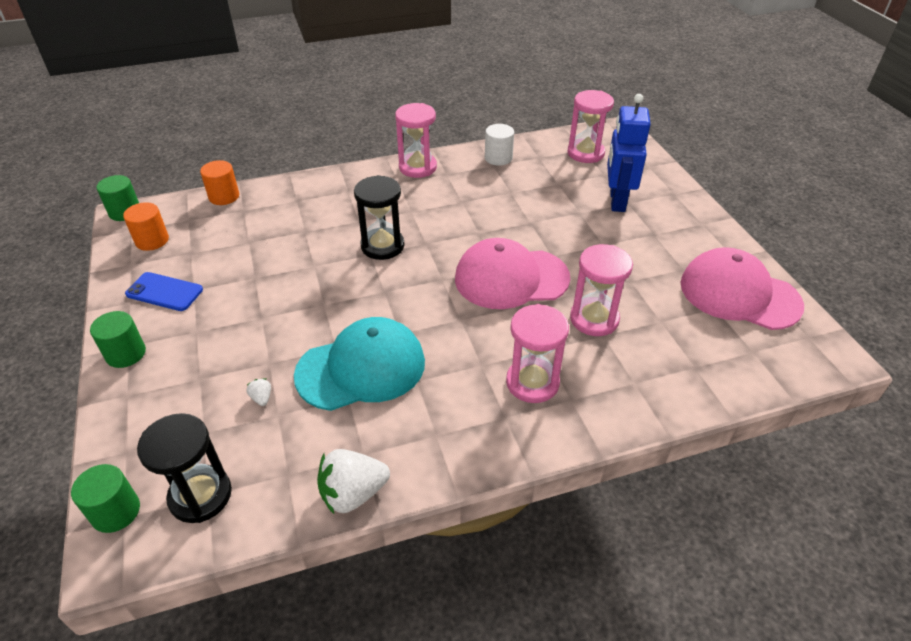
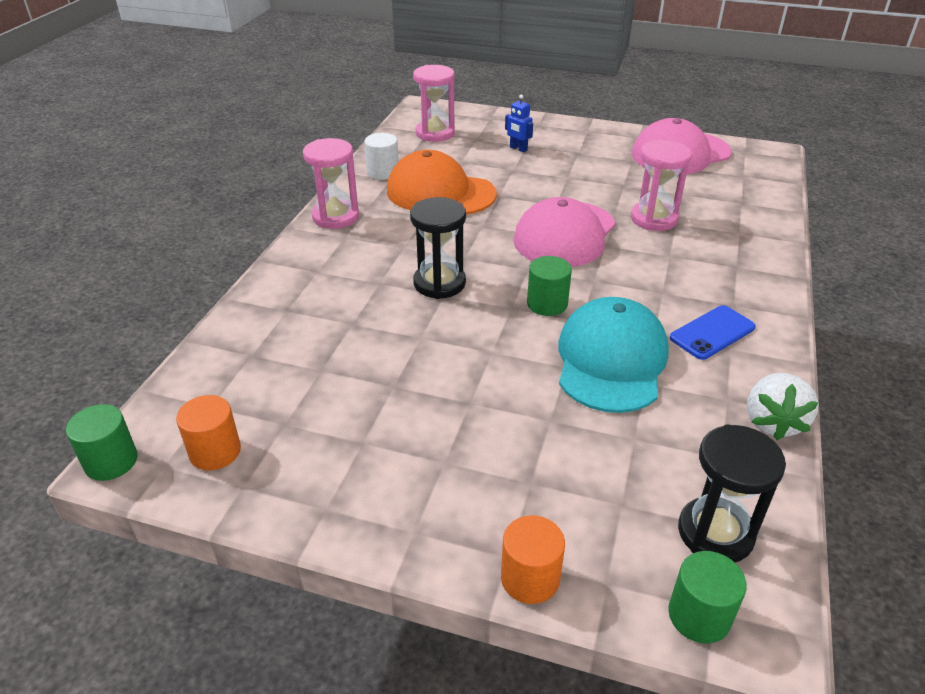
camera: 55 degrees left, 5 degrees down
(126, 353) = (428, 538): green cylinder -> green cylinder (547, 304)
(164, 292) = (340, 469): blue phone -> blue phone (712, 333)
(224, 196) = (202, 361): orange cylinder -> orange cylinder (530, 578)
(261, 398) = (601, 442): white strawberry -> none
(501, 194) = (440, 192): none -> orange cap
(532, 382) = (704, 276): pink hourglass -> none
(617, 201) = (518, 149): blue robot -> blue robot, size x0.49

